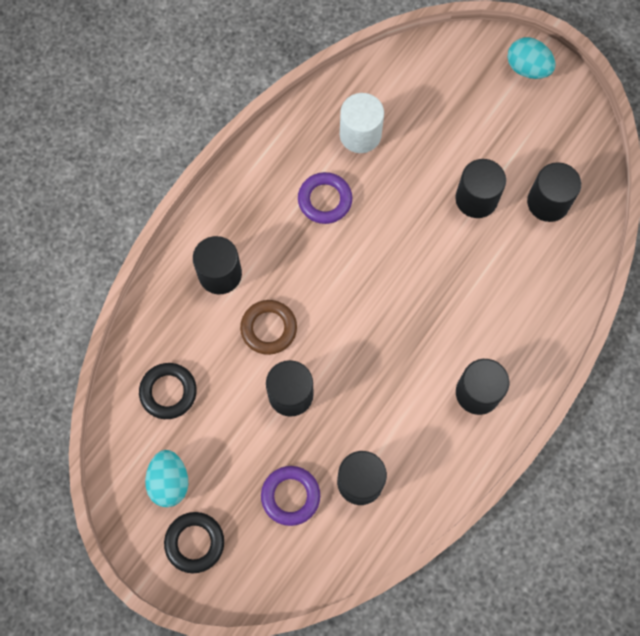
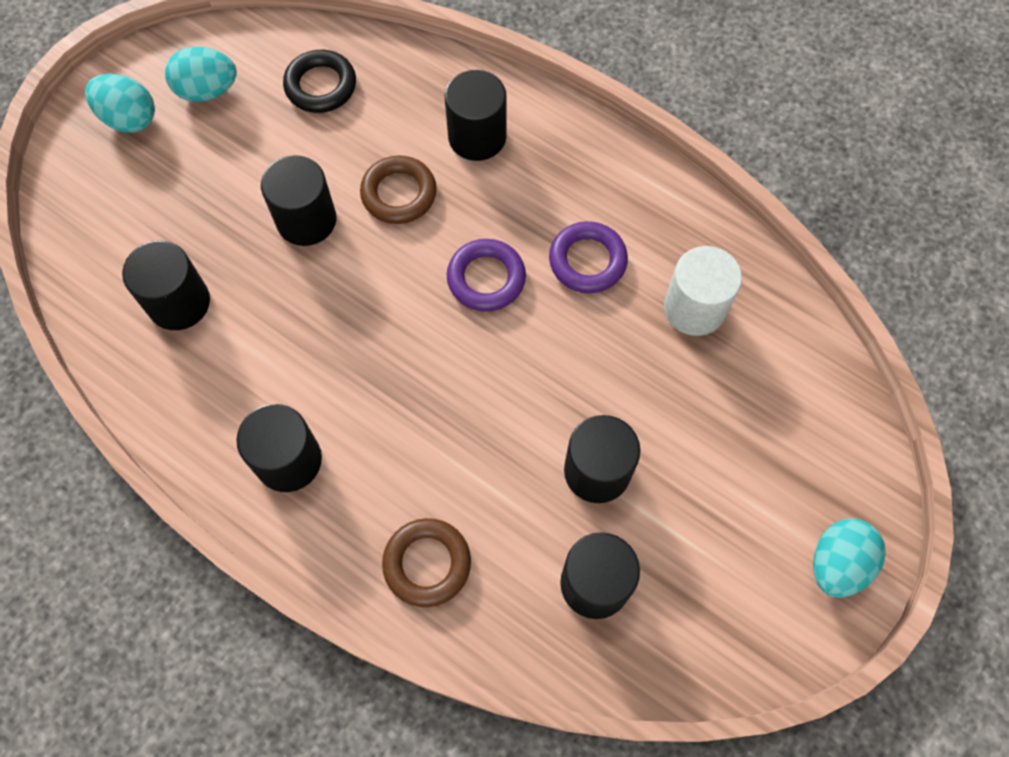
camera: 90 degrees right, 5 degrees down
(194, 542) = (129, 119): black ring -> turquoise egg
(290, 496) = (171, 221): purple ring -> purple ring (486, 278)
(542, 301) = (427, 563): none -> brown ring

